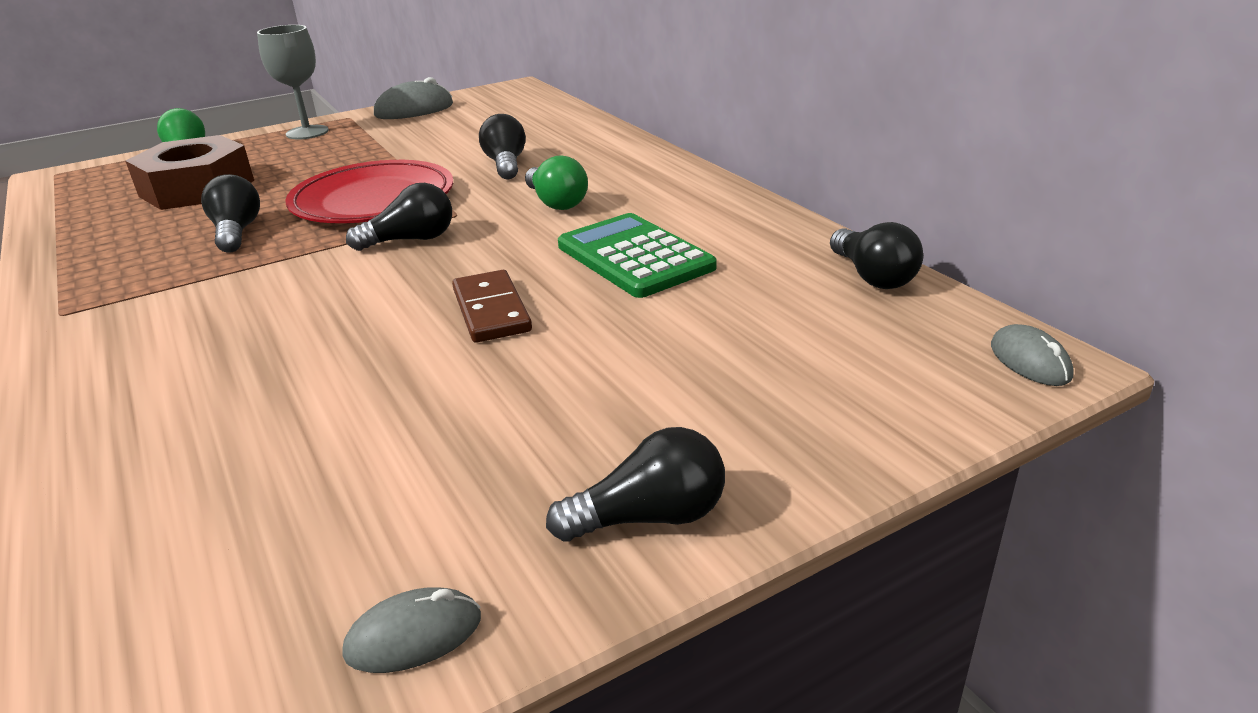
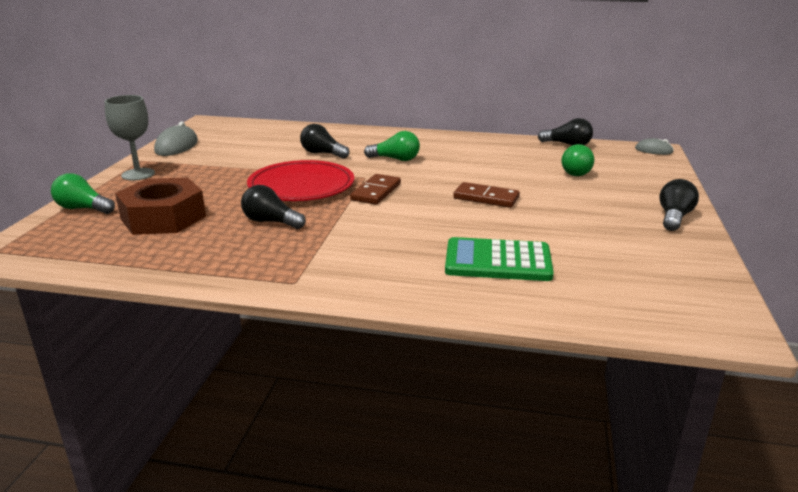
camera: 50 degrees left, 5 degrees down
(411, 240) = (376, 192): black light bulb -> brown domino
(414, 636) = (699, 263): grey mouse -> none
(634, 257) = (483, 165): green calculator -> green calculator (498, 261)
(743, 333) = (577, 171): none -> green light bulb

